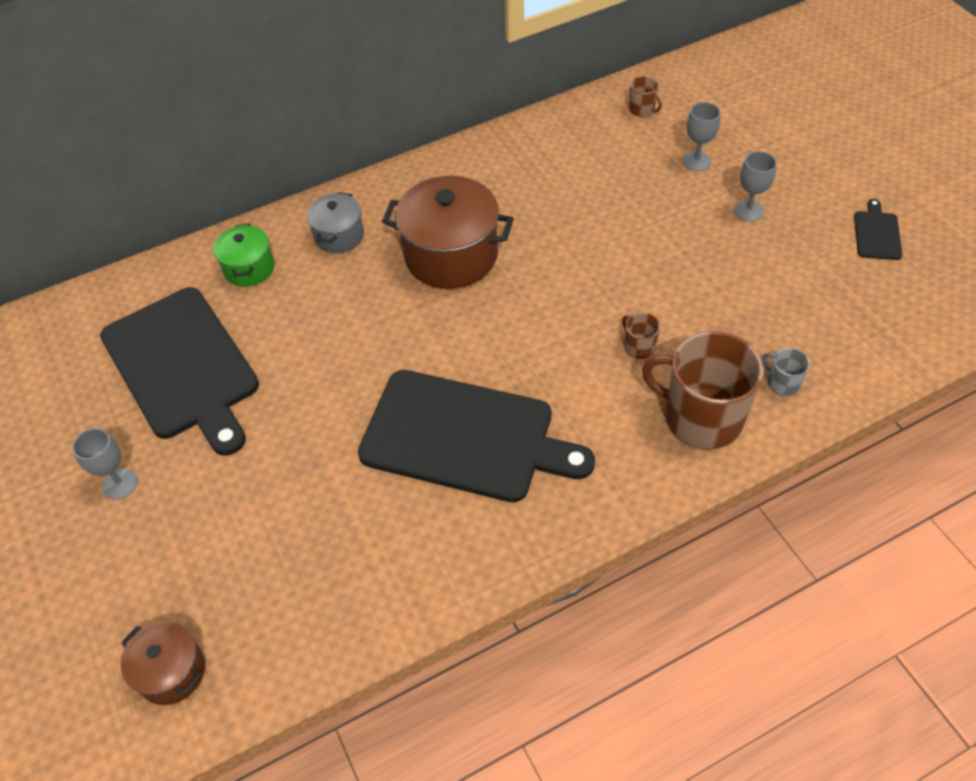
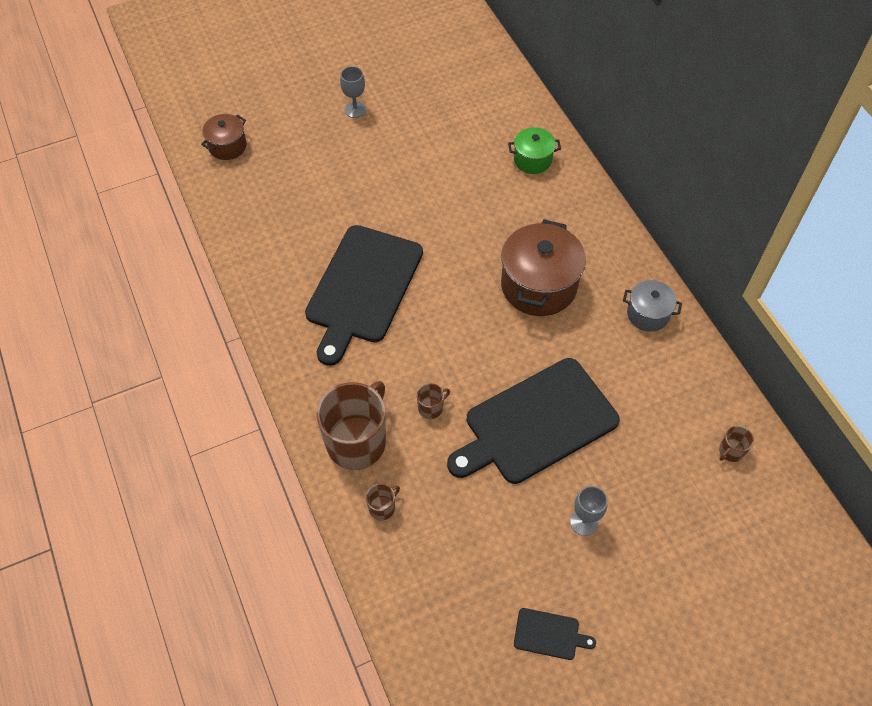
camera: 90 degrees right, 5 degrees up
(183, 366) = (443, 131): black cutting board -> black cutting board (536, 423)
(339, 236) = (564, 212): grey pot -> grey pot (648, 314)
(696, 161) = (654, 488): grey goblet -> none
(782, 383) = (382, 507): grey mug -> brown mug

